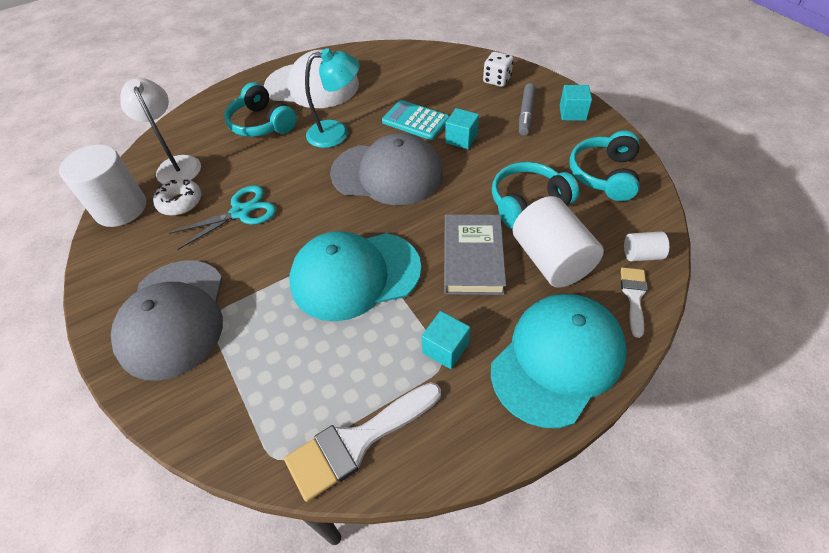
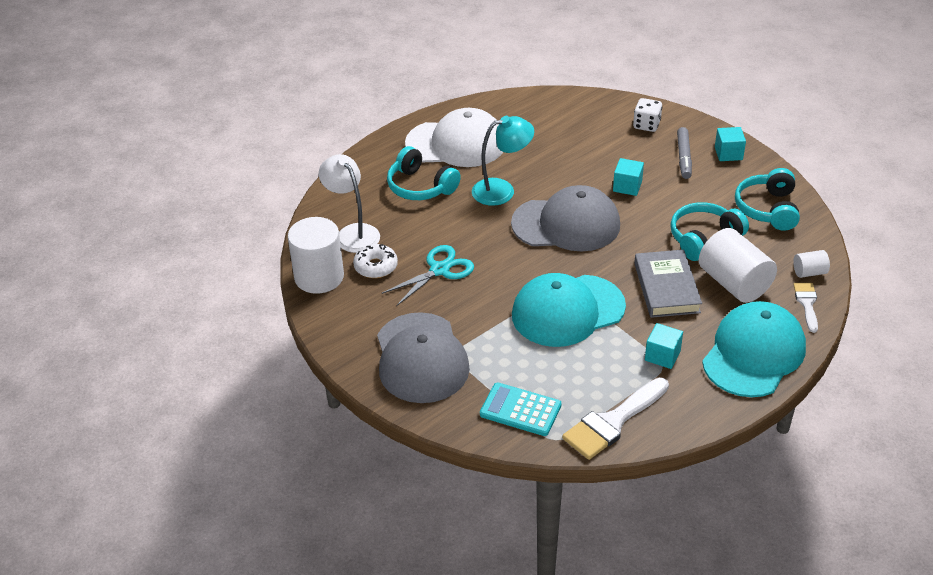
camera: 10 degrees left, 10 degrees down
(415, 121) = (577, 172): turquoise calculator -> turquoise calculator (520, 410)

